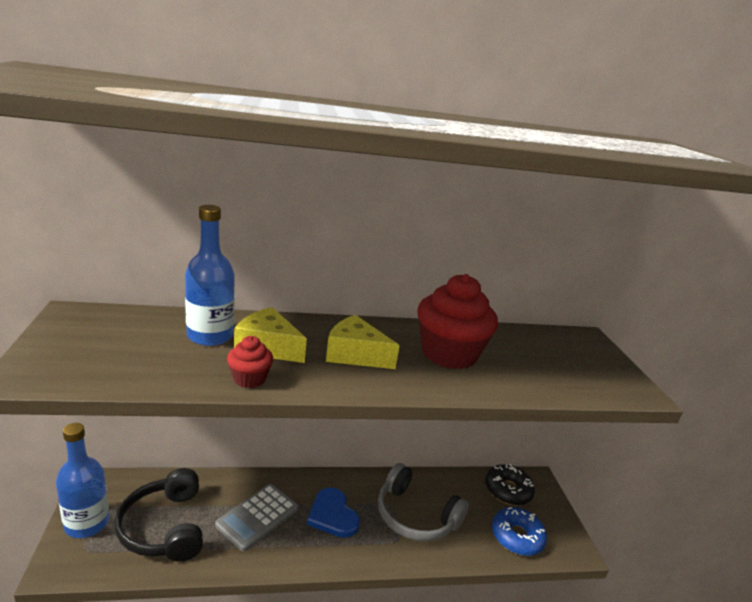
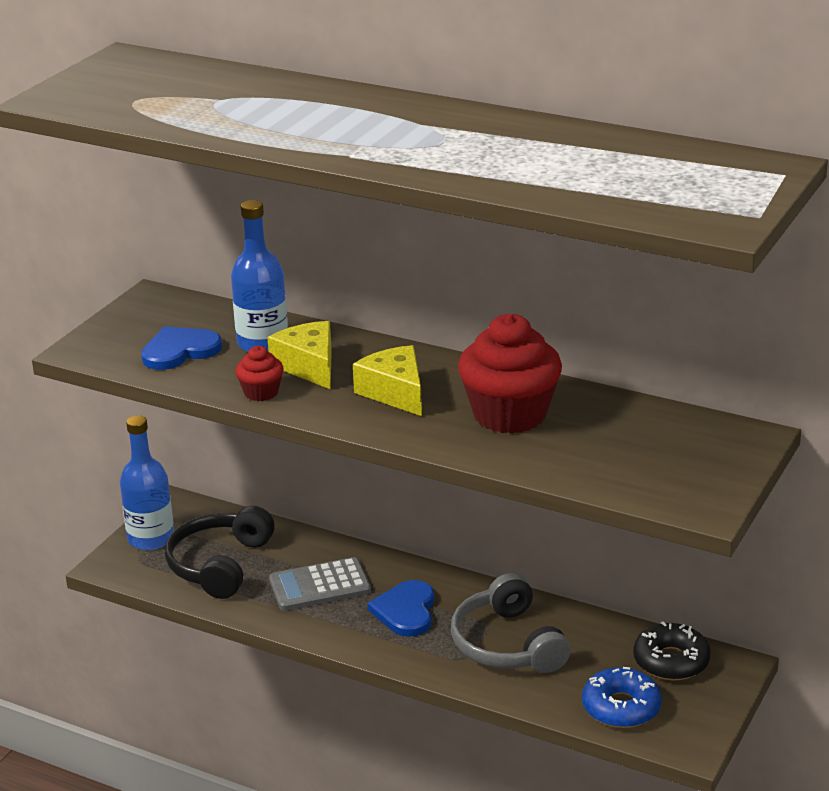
camera: 40 degrees right, 5 degrees up
(137, 356) = (179, 351): none -> blue heart

